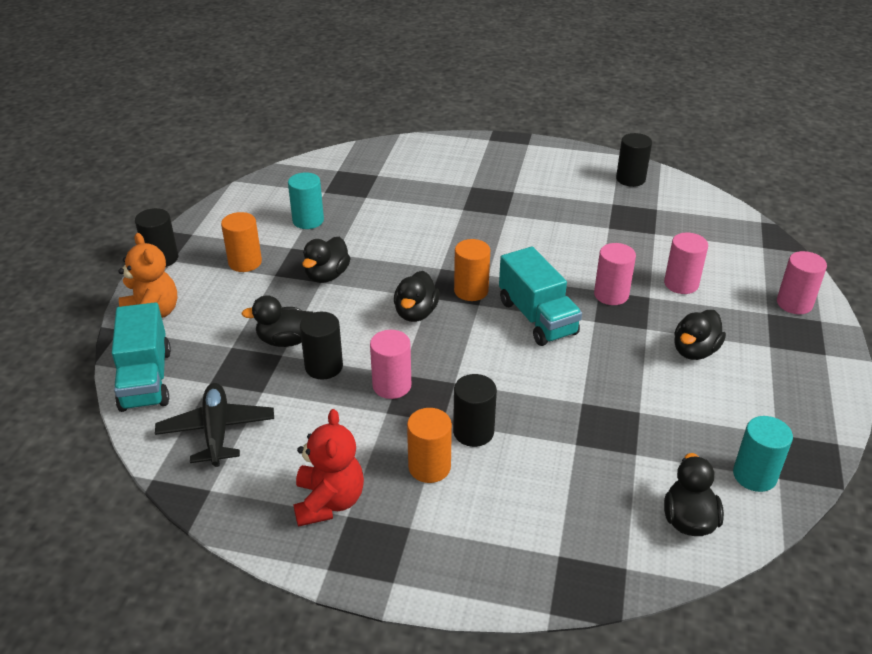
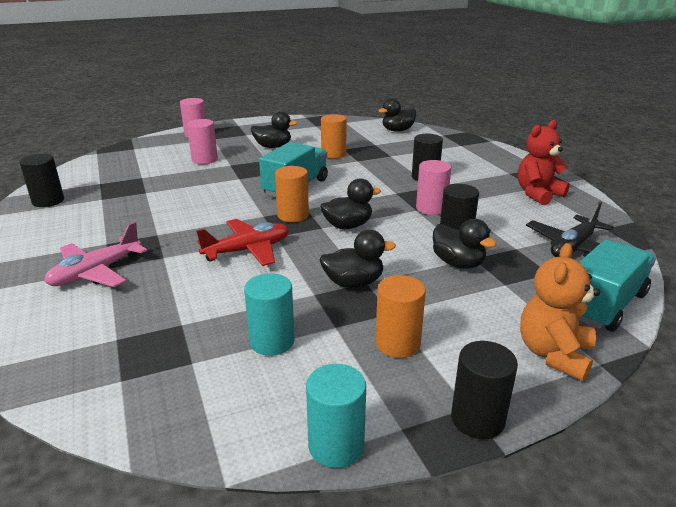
camera: 125 degrees left, 10 degrees down
(429, 467) = (468, 180): orange cylinder -> orange cylinder (333, 154)
(431, 246) = (248, 250): none -> red plane
(468, 180) = (96, 272): none -> pink plane
(611, 295) = (241, 174): pink cylinder -> none
(754, 475) = (351, 125): turquoise cylinder -> turquoise cylinder (336, 445)

